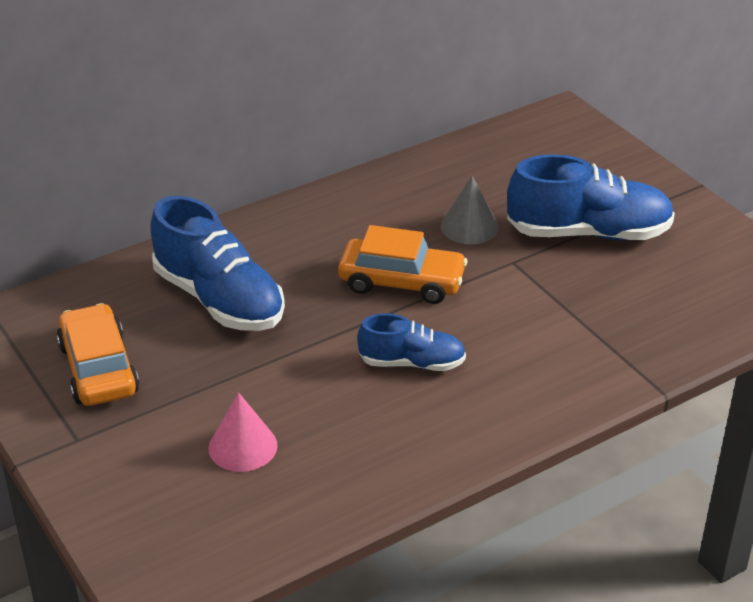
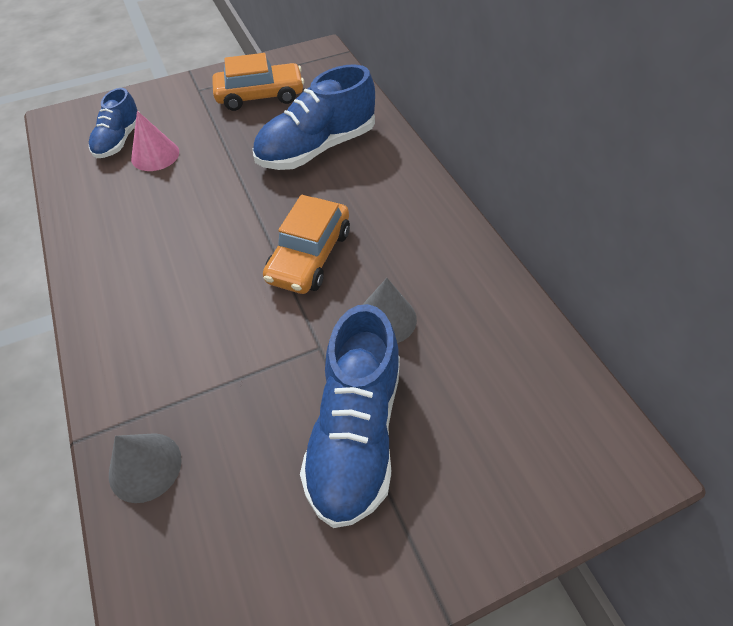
camera: 100 degrees right, 15 degrees up
(412, 363) = (200, 251): blue shoe -> blue shoe (119, 140)
(666, 341) = (145, 466): none -> grey cone

